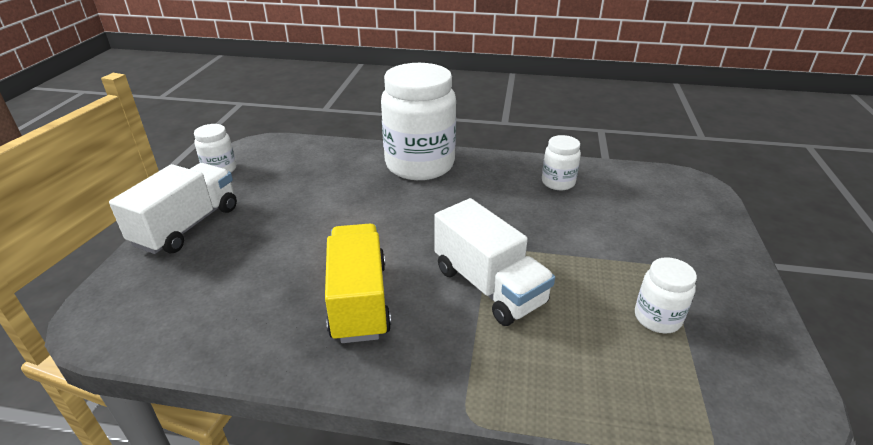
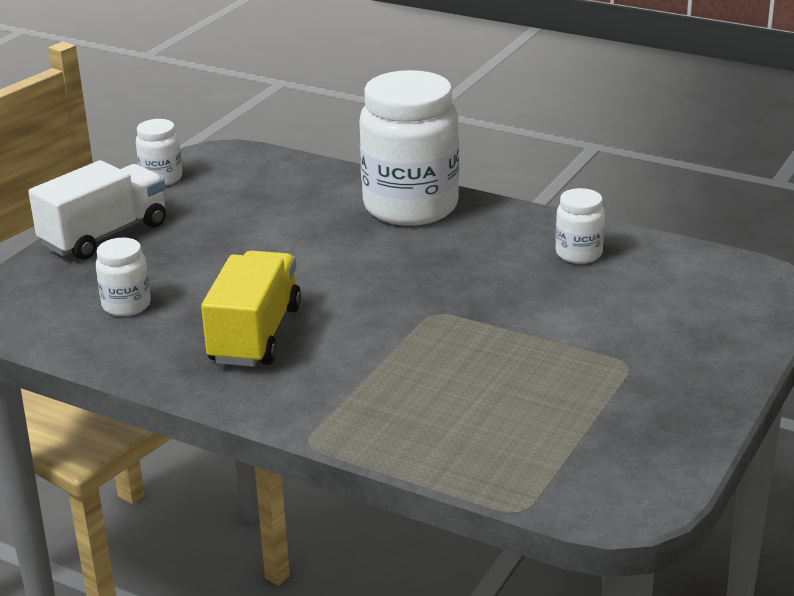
camera: 20 degrees right, 5 degrees down
(489, 286) = (404, 346): white truck -> none
(657, 318) = (571, 406): white jar -> white jar (126, 305)

